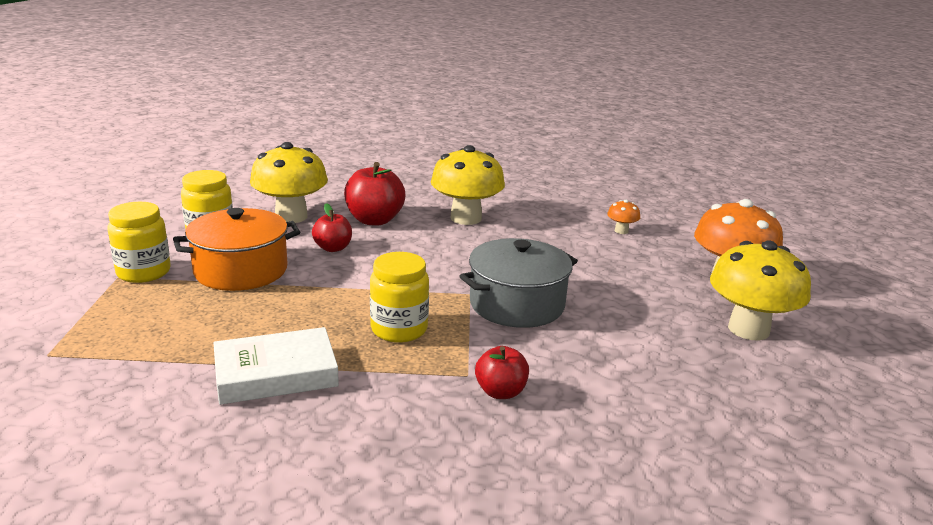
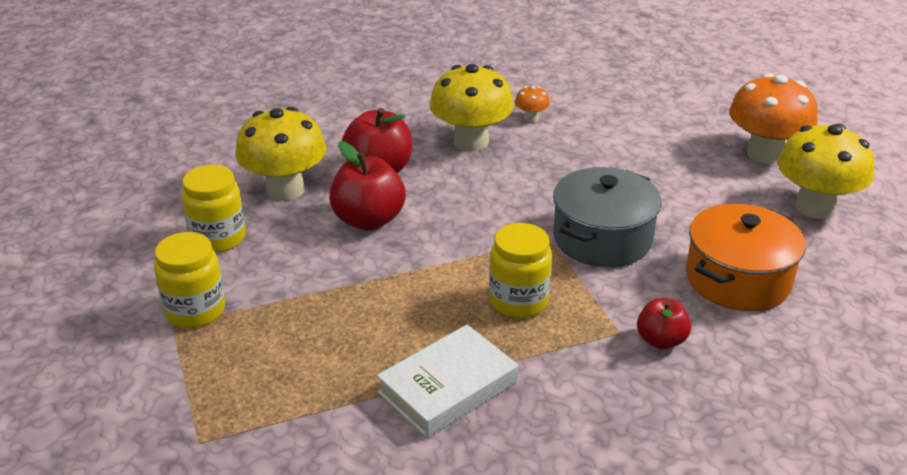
camera: 20 degrees left, 10 degrees up
(241, 270) = (298, 277): orange pot -> orange pot (737, 279)
(333, 248) = (368, 220): red apple -> red apple, size x1.65
(621, 231) = (632, 118): orange mushroom -> orange mushroom (531, 118)

